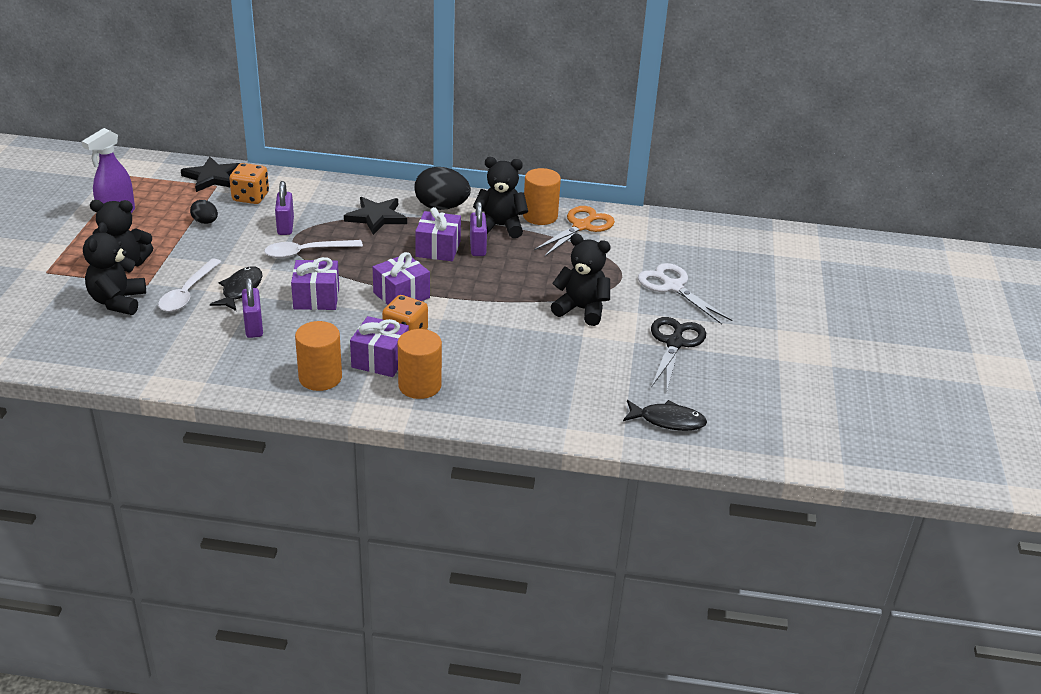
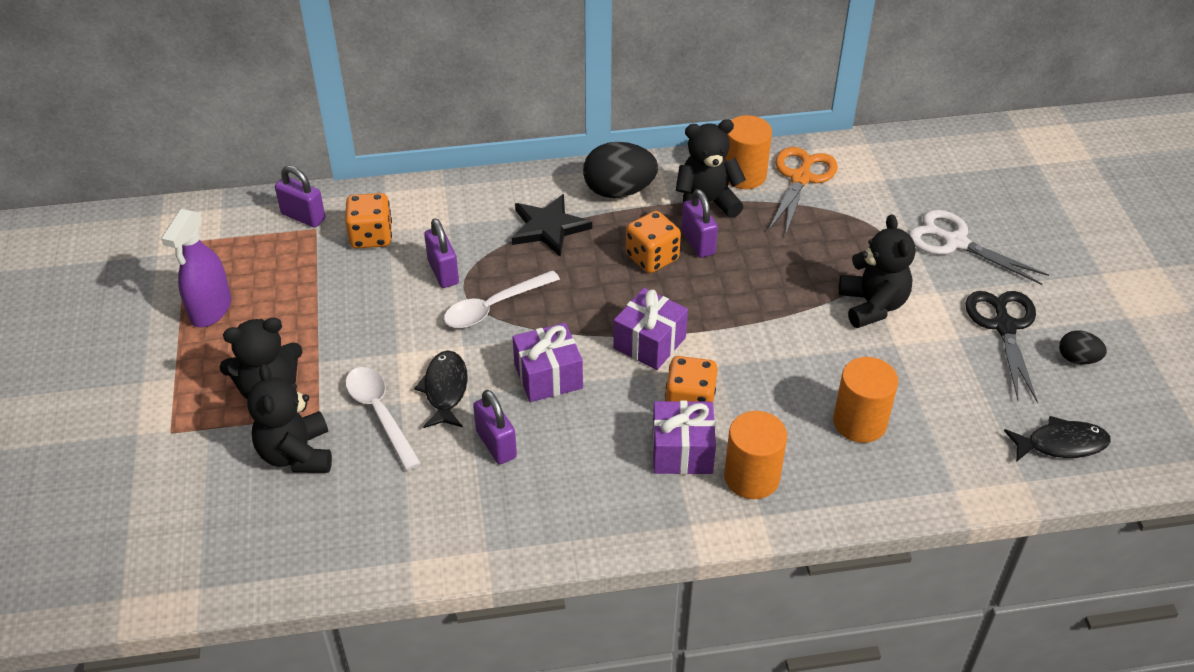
camera: 15 degrees left, 10 degrees up
(188, 293) = (380, 414): white spoon -> white spoon turned 150 degrees clockwise
(205, 222) = (336, 292): black egg -> black egg (1077, 359)
(213, 177) = (303, 216): black star -> purple padlock
(320, 377) = (625, 501): orange cylinder -> orange cylinder (859, 422)
(438, 249) = (652, 258): purple gift -> orange dice
(581, 309) = (872, 305): black teddy bear -> black teddy bear turned 75 degrees clockwise

